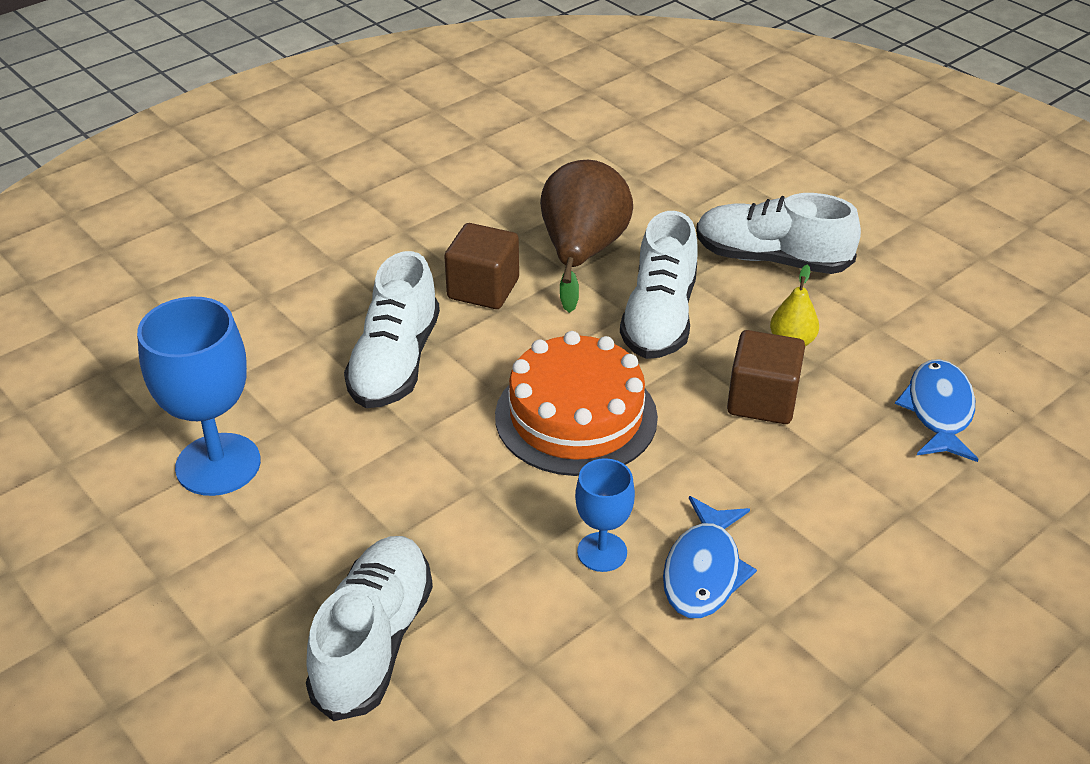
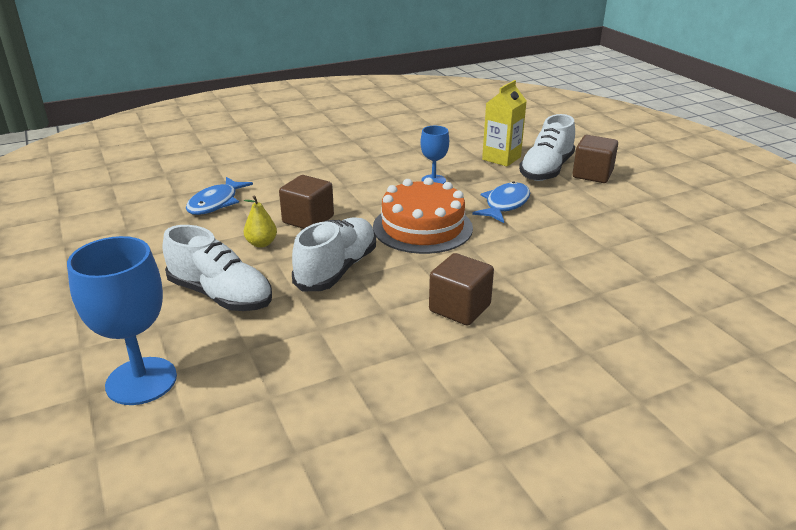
camera: 165 degrees left, 10 degrees down
(218, 464) = (642, 234): blue goblet -> blue goblet (141, 381)
(273, 643) = (592, 174): none -> brown cube
(395, 362) = (534, 269): white shoe -> none
(478, 673) = (501, 158): none -> yellow carton
(582, 253) = (367, 324): brown pear -> none
(703, 570) = (389, 170): blue fish -> blue fish (505, 204)

